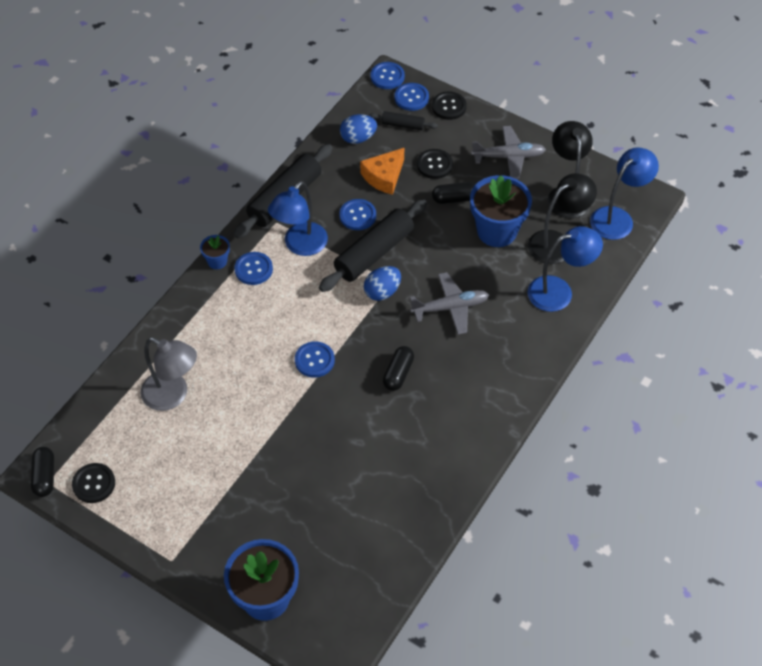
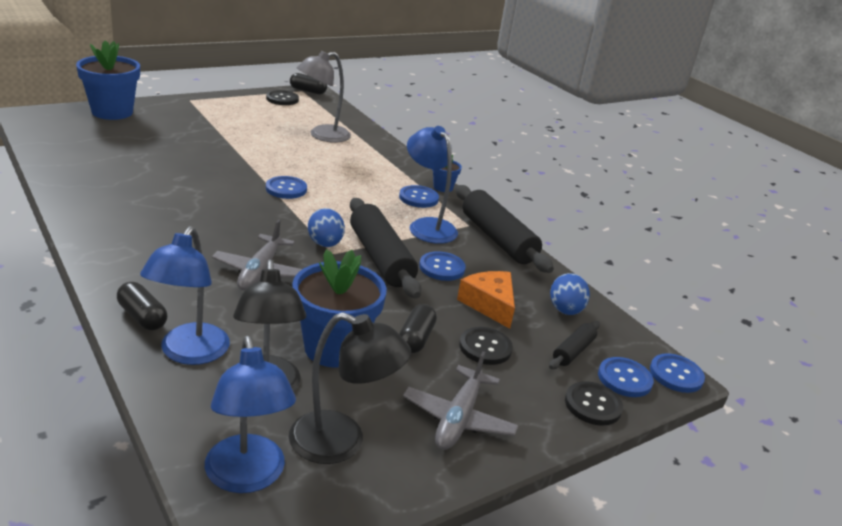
camera: 110 degrees right, 25 degrees down
(398, 373) = (220, 217): black capsule -> black capsule (142, 317)

